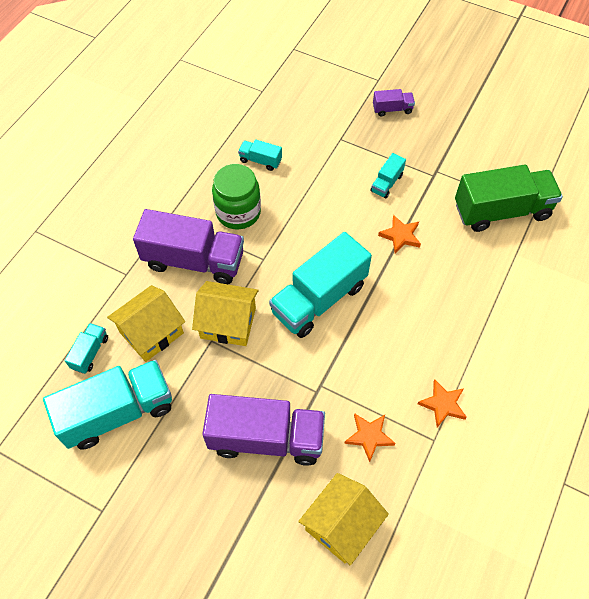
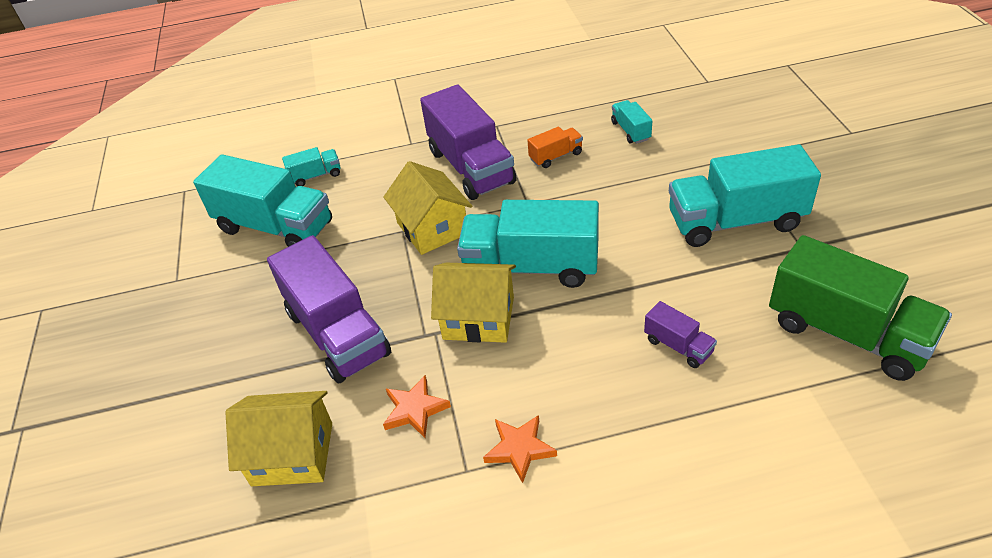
camera: 55 degrees right, 15 degrees down
(151, 333) = (371, 193): yellow house -> yellow house (478, 318)
(238, 212) = (556, 156): green jar -> orange truck
(386, 183) = (735, 221): turquoise truck -> turquoise truck, size x2.19
(392, 109) = (833, 165): purple truck -> purple truck (678, 346)
(400, 236) = (686, 274): orange star -> none

